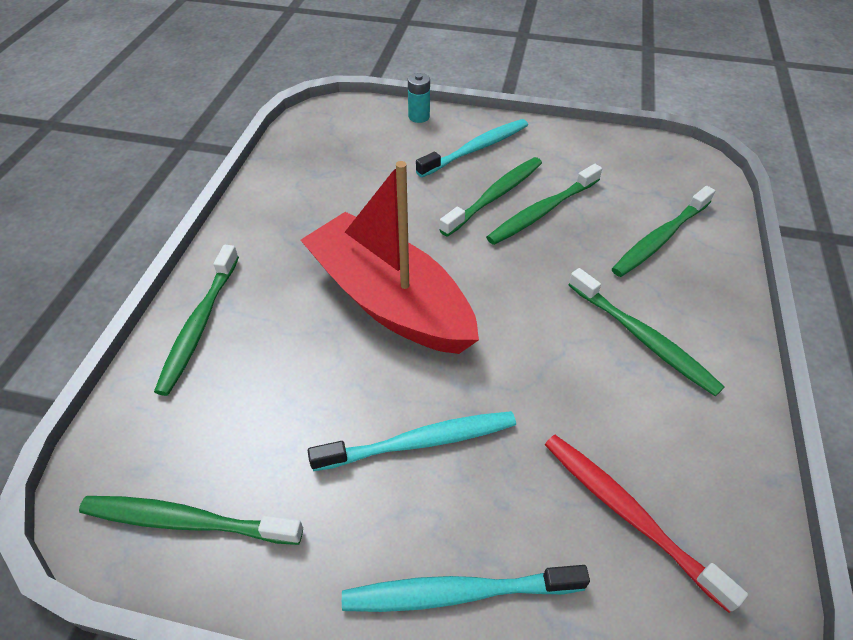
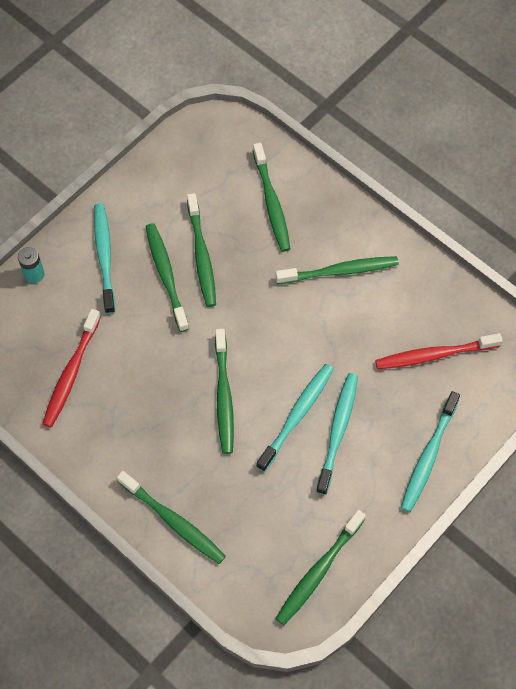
camera: 60 degrees left, 15 degrees up
(334, 177) = (71, 373): none -> red toothbrush
(389, 301) = (224, 396): red boat -> green toothbrush
(411, 384) = (297, 416): none -> turquoise toothbrush

